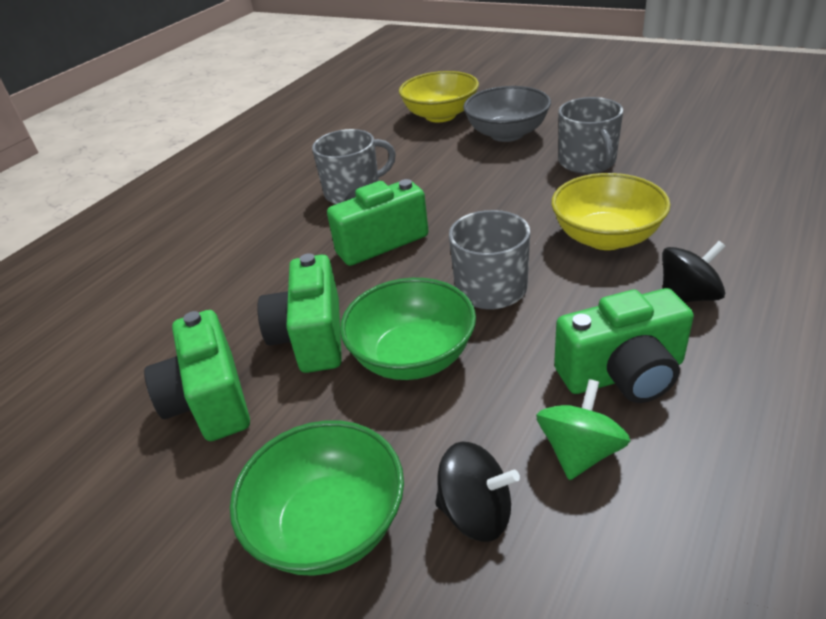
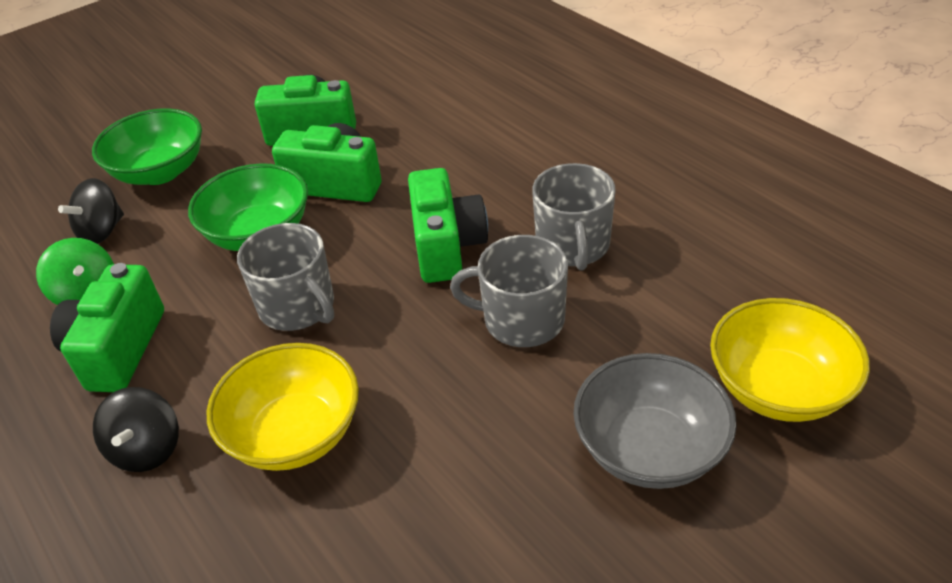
camera: 110 degrees right, 5 degrees up
(587, 162) = (483, 508): grey mug -> grey mug (521, 320)

